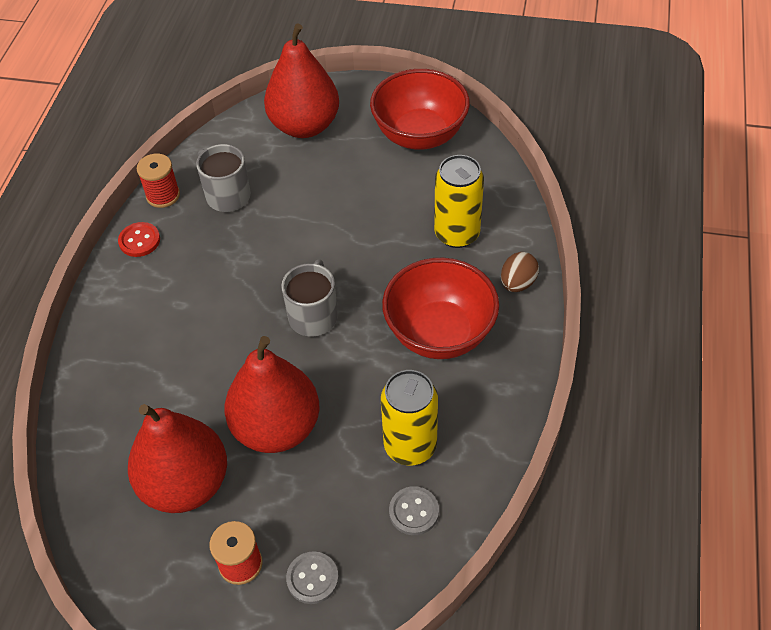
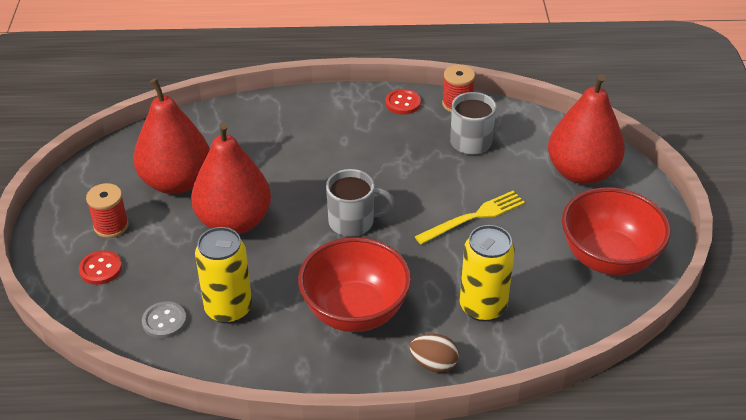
camera: 75 degrees right, 10 degrees down
(312, 578) = (100, 269): grey button -> red button
(338, 217) = (473, 217): none -> yellow fork

